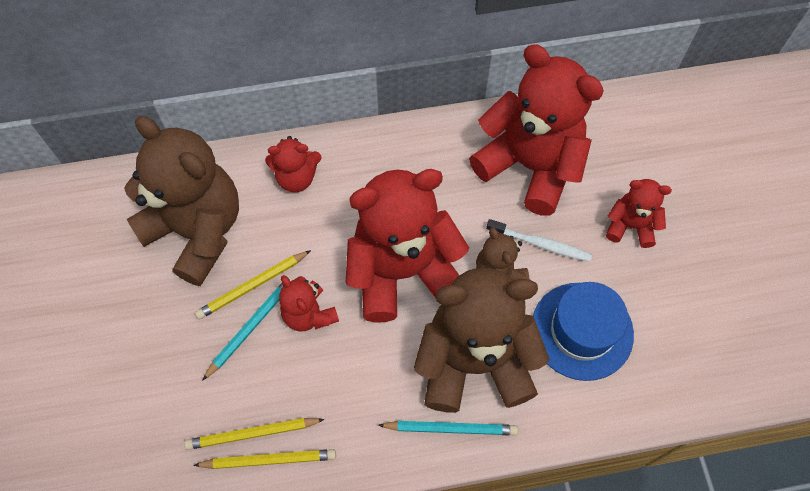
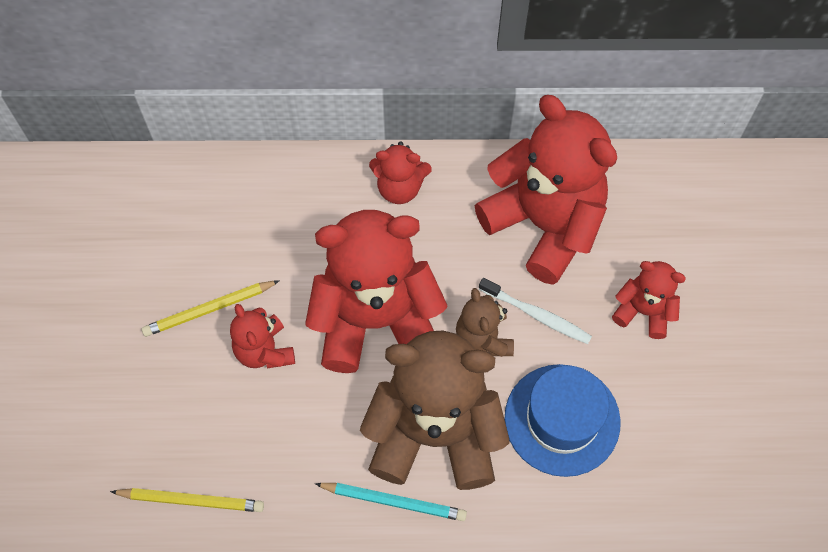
camera: 10 degrees right, 0 degrees up
(197, 231) = (161, 239): brown teddy bear -> none
(251, 327) = (199, 354): turquoise pencil -> none
(252, 434) = (179, 469): yellow pencil -> none
(296, 177) = (280, 196): red teddy bear -> red teddy bear (399, 188)

